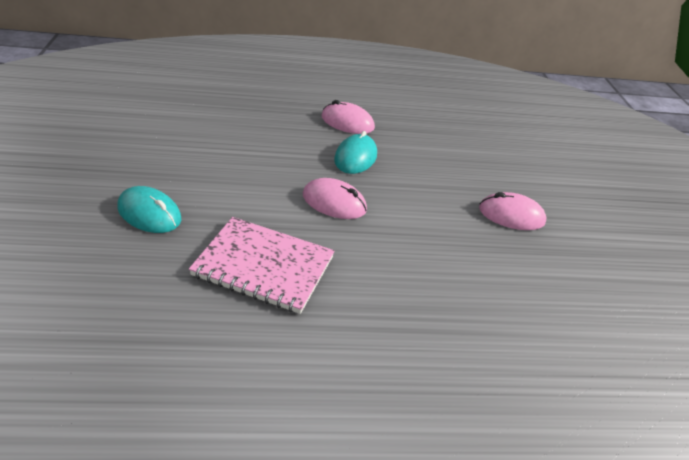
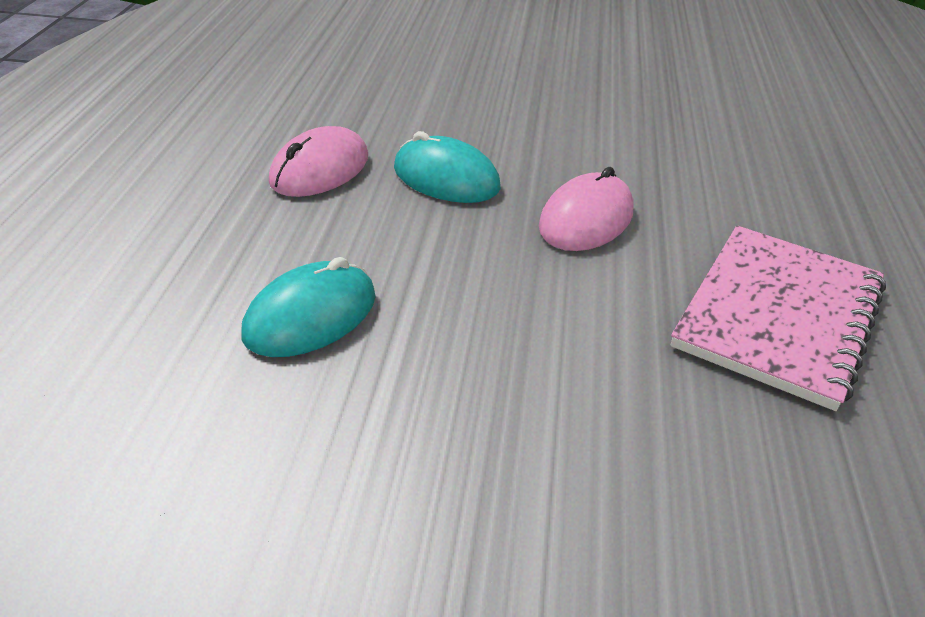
camera: 75 degrees left, 0 degrees up
(149, 213) = (654, 483): turquoise mouse -> turquoise mouse (311, 316)
(511, 215) = (600, 77): pink mouse -> none

